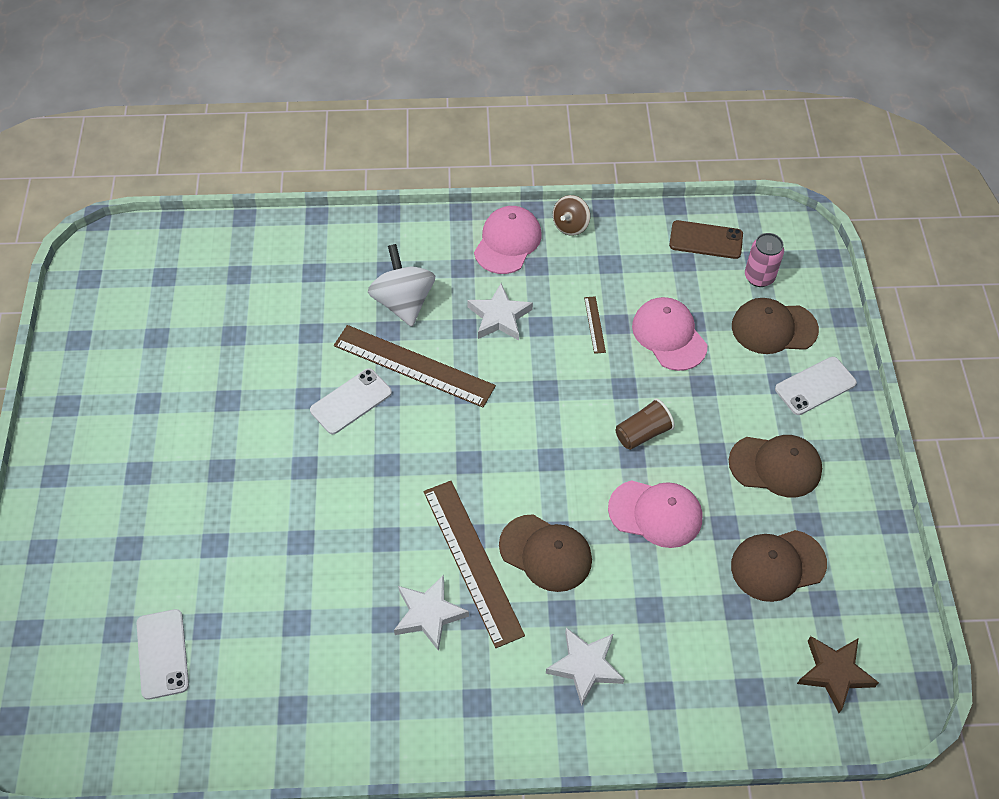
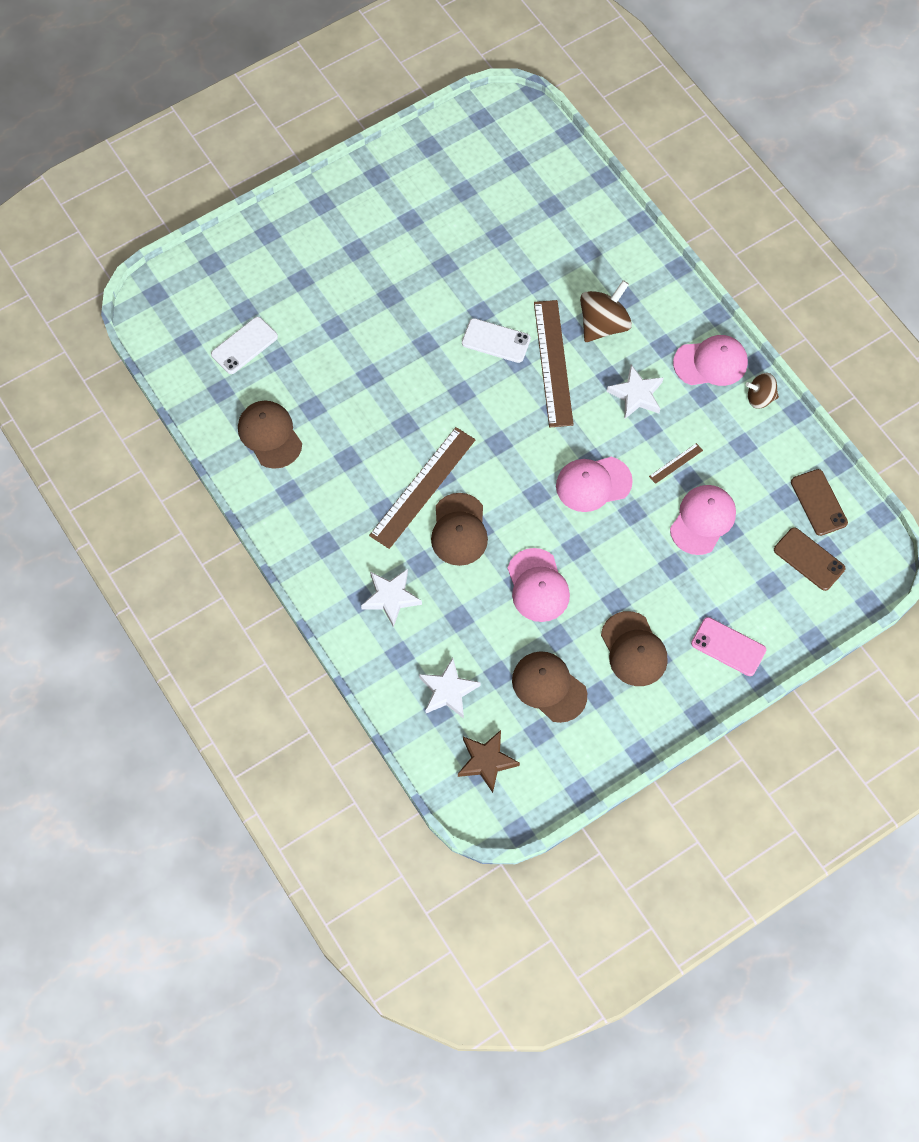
camera: 60 degrees right, 10 degrees up
(403, 302) = (603, 324): white spinning top -> brown spinning top
(429, 614) = (367, 482): white star -> white star (448, 691)
(572, 403) = (593, 484): none -> pink cap
(643, 433) = (600, 544): brown cup -> none
(759, 277) = (809, 559): pink can -> brown phone
(773, 328) = (764, 592): brown cap -> brown cap (270, 435)
(815, 386) = (728, 647): white phone -> pink phone

